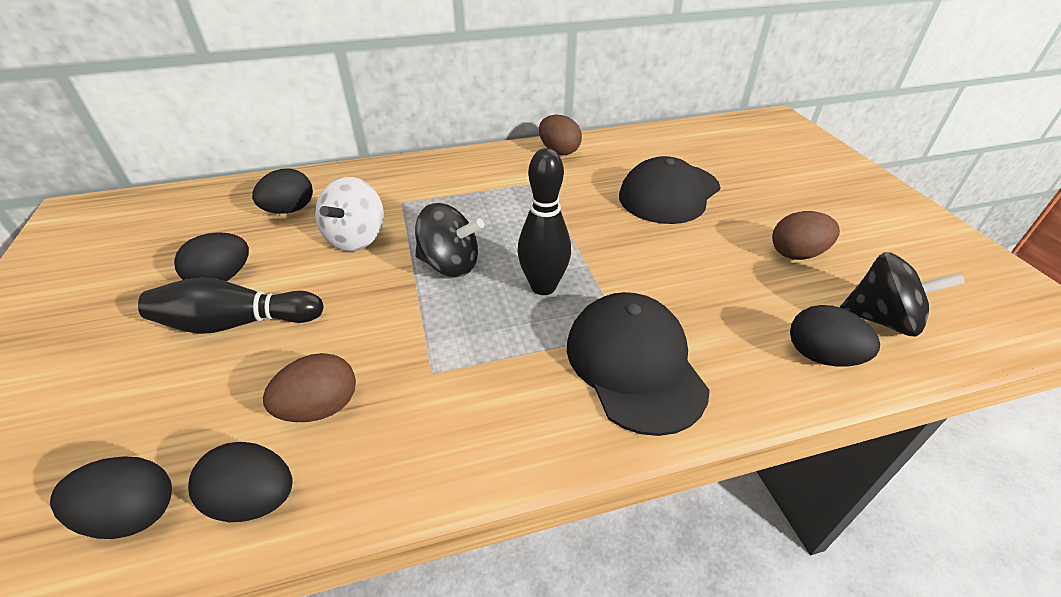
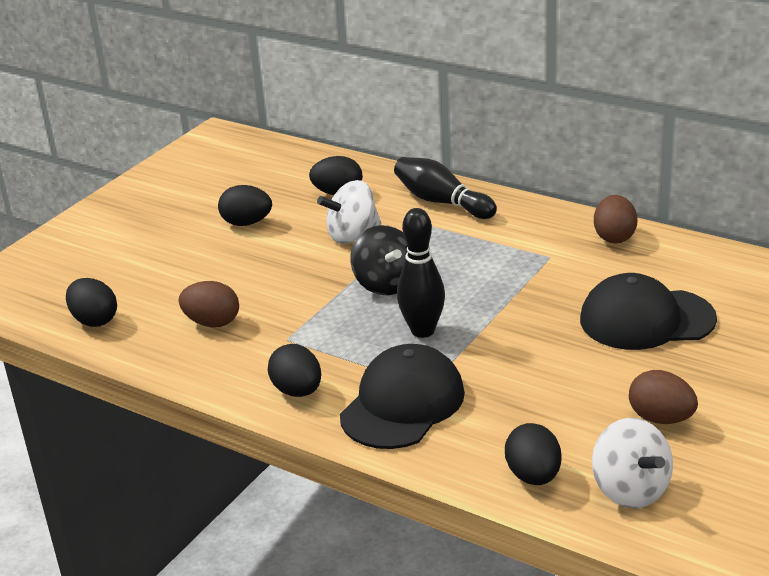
camera: 50 degrees right, 10 degrees down
(236, 323) = (224, 255): black bowling pin -> black bowling pin (442, 202)
(255, 500) = (142, 344): black egg -> black egg (297, 391)
(881, 319) = (630, 490): black spinning top -> white spinning top

